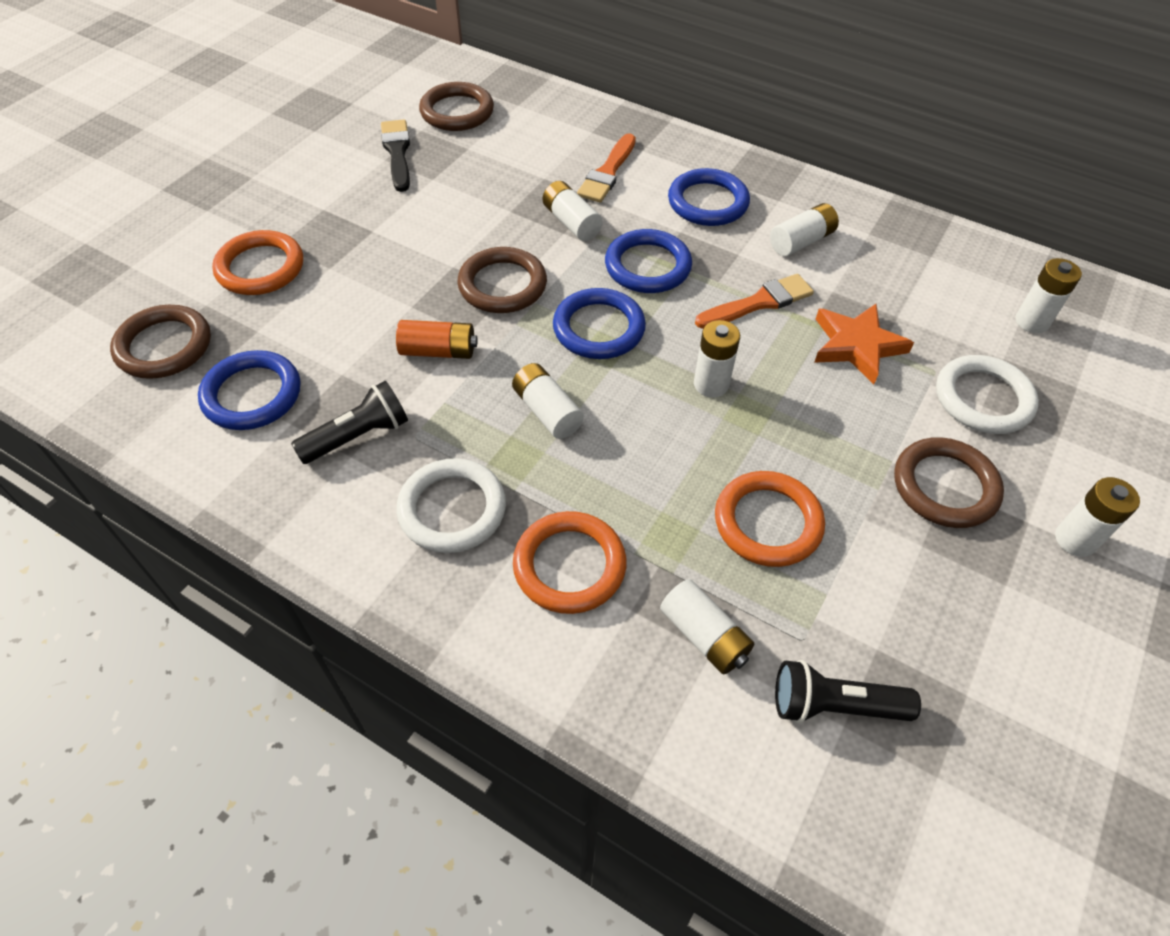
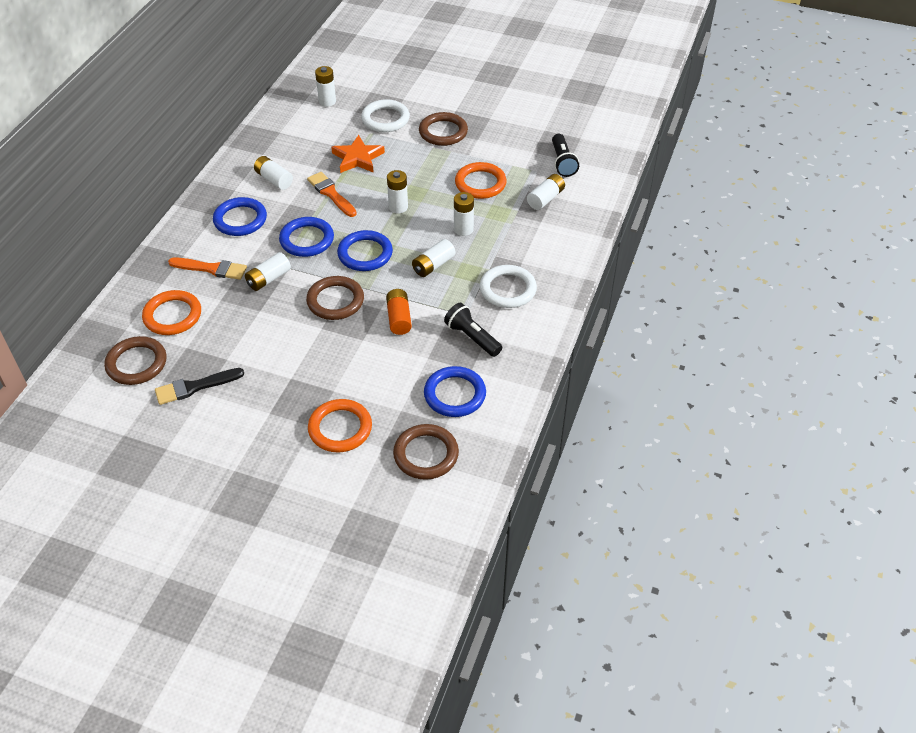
camera: 100 degrees left, 5 degrees down
(569, 565) = (525, 243): orange ring -> orange ring (172, 315)
(1075, 539) = (461, 99): white battery -> white battery (463, 229)

